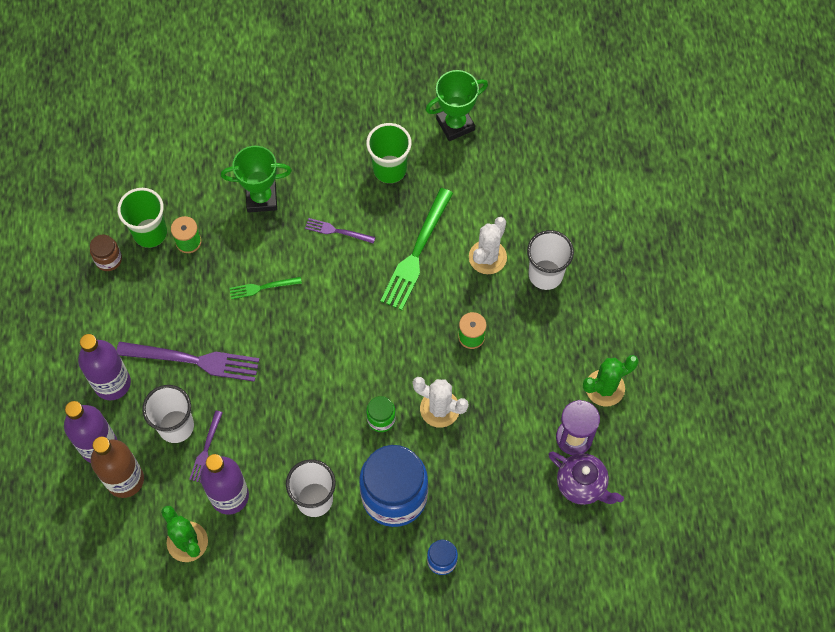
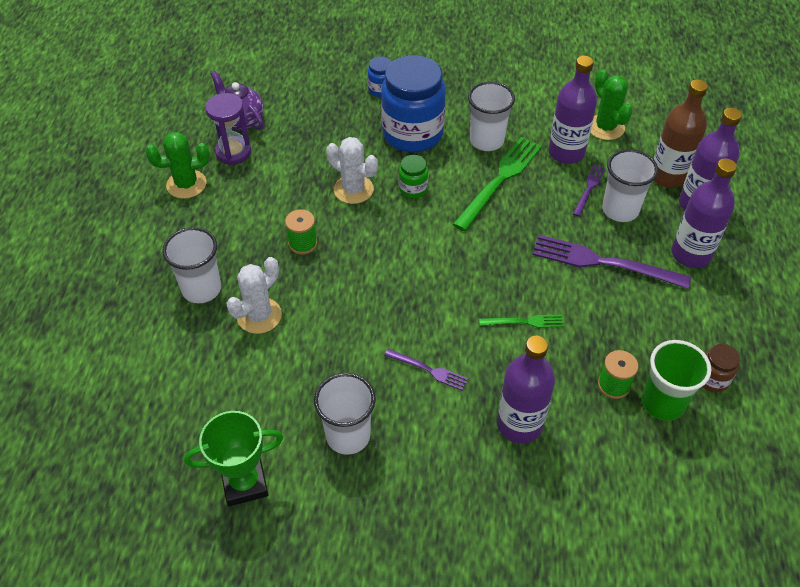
camera: 170 degrees left, 15 degrees down
(261, 198) = (519, 424): green trophy -> purple bottle
(389, 169) = (348, 436): green cup -> white cup
(416, 253) = (339, 332): green fork -> green fork (500, 180)

